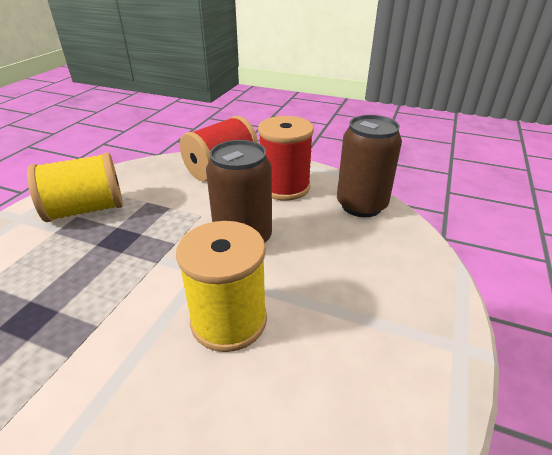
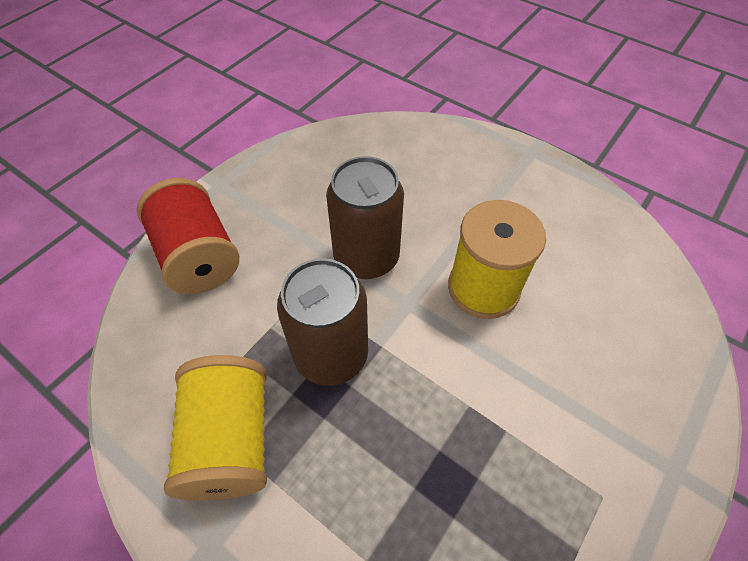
camera: 75 degrees left, 20 degrees up
(284, 187) = (278, 199): red spool -> none
(361, 205) = (344, 146): brown can -> brown can (331, 355)

